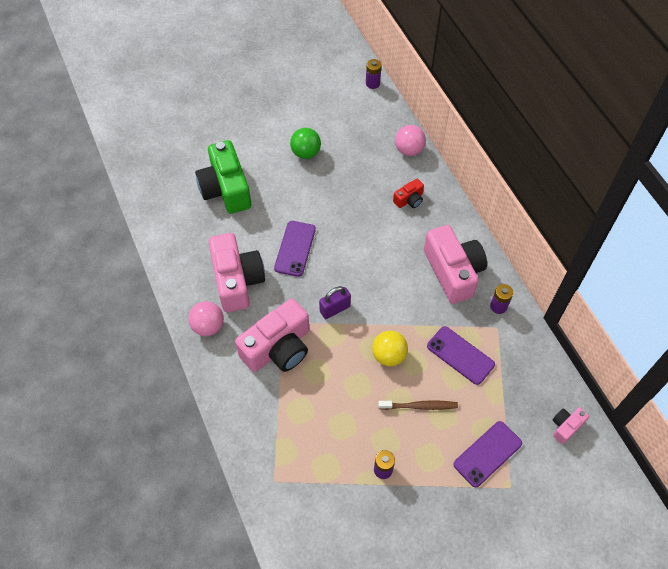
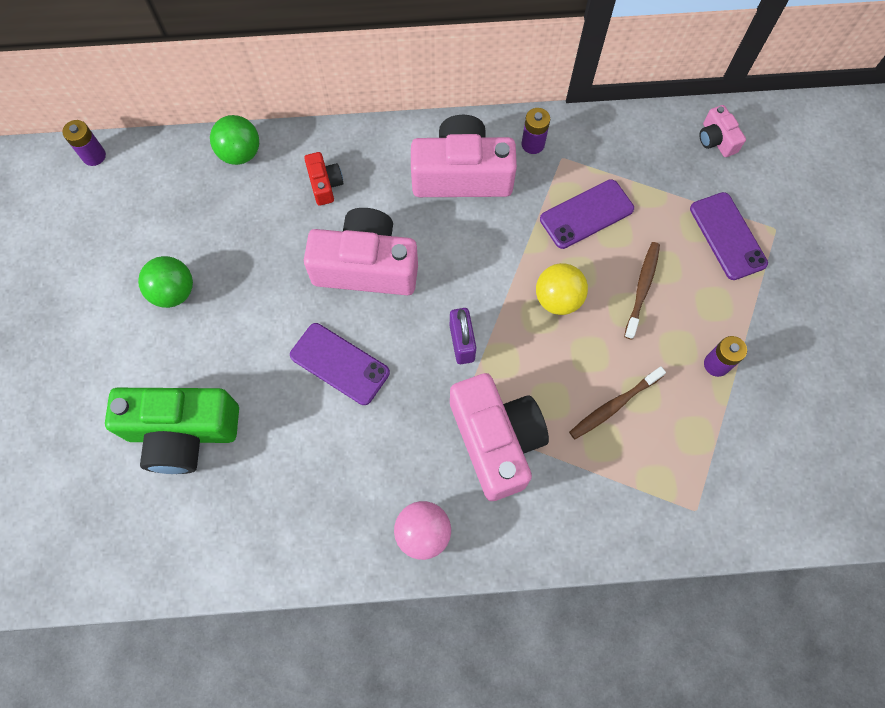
camera: 70 degrees left, 10 degrees up
(237, 280) = (360, 466): pink camera -> pink camera (366, 267)
(327, 411) = (614, 405): none -> brown toothbrush
(409, 150) = (240, 153): pink ball -> green ball

